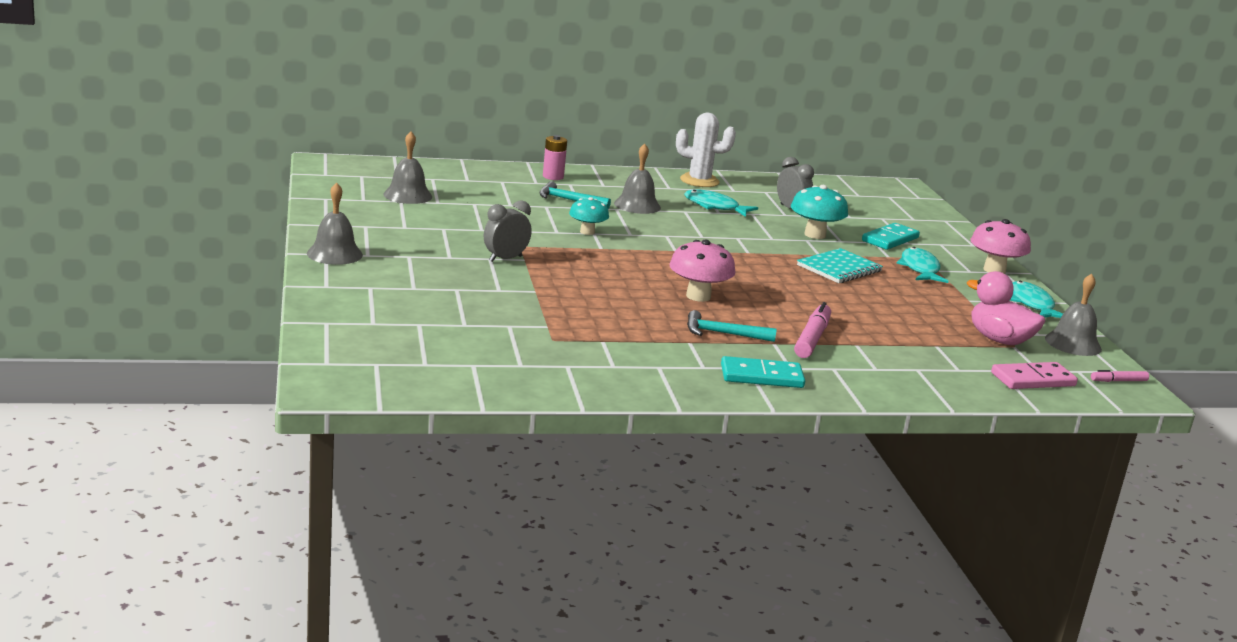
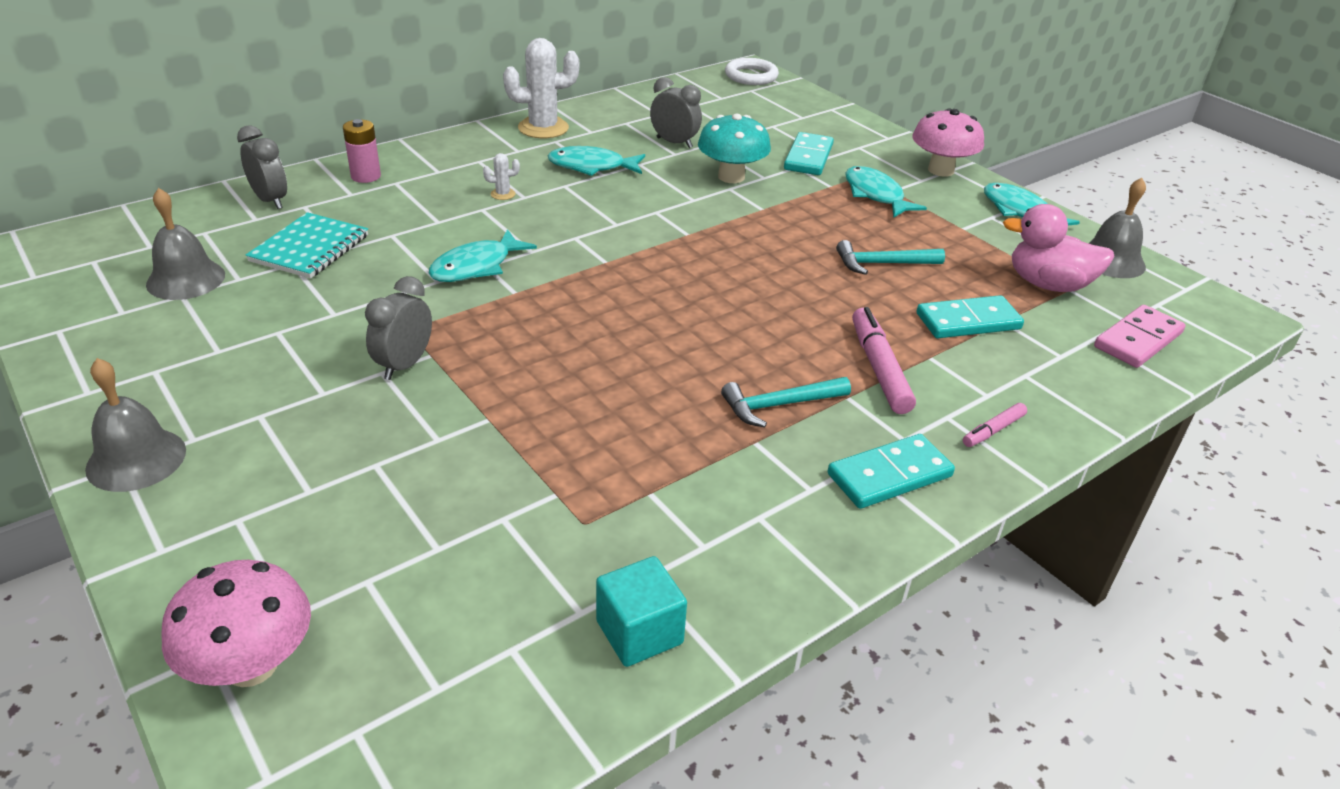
camera: 25 degrees left, 15 degrees up
(483, 174) = (270, 200): none -> grey clock
(545, 380) = (639, 632): none -> turquoise cube
(569, 200) = (414, 214): turquoise hammer -> turquoise hammer (883, 264)
(587, 232) = (476, 266): turquoise mushroom -> turquoise fish
(637, 205) = (503, 194): grey bell -> white cactus
(698, 296) = (695, 341): pink mushroom -> pink mushroom (251, 665)
(839, 268) = (801, 225): turquoise notebook -> turquoise notebook (310, 248)
(899, 189) = (751, 76): none -> white ring
(908, 338) = (968, 321): none -> turquoise domino
(1118, 381) = (1203, 305): pink marker -> pink marker (993, 430)

